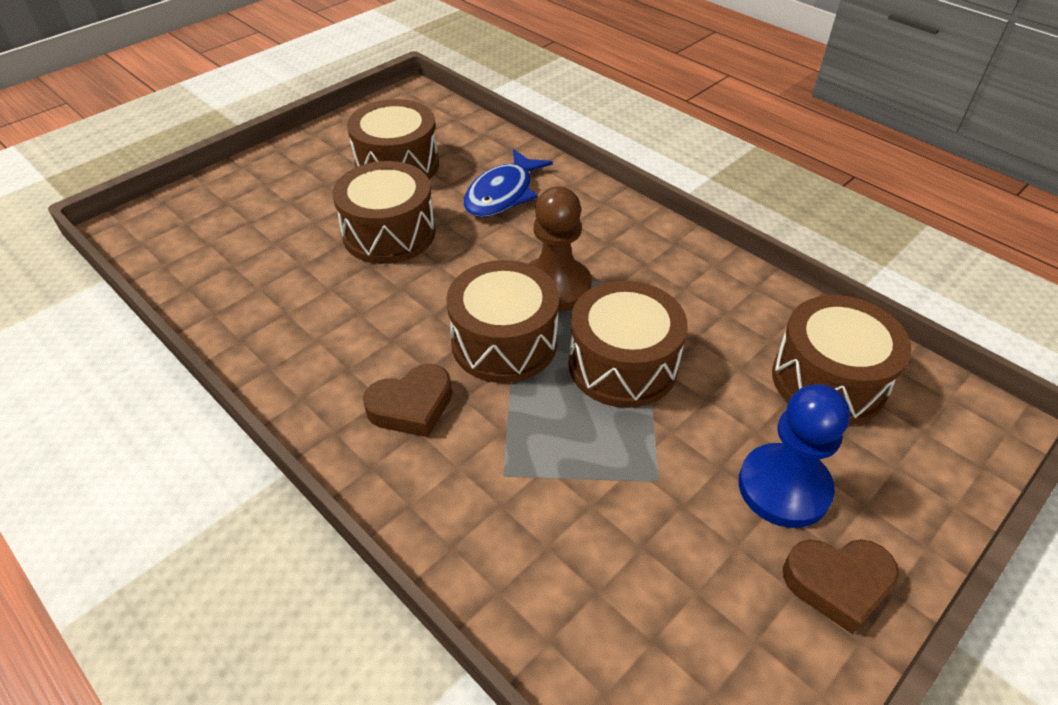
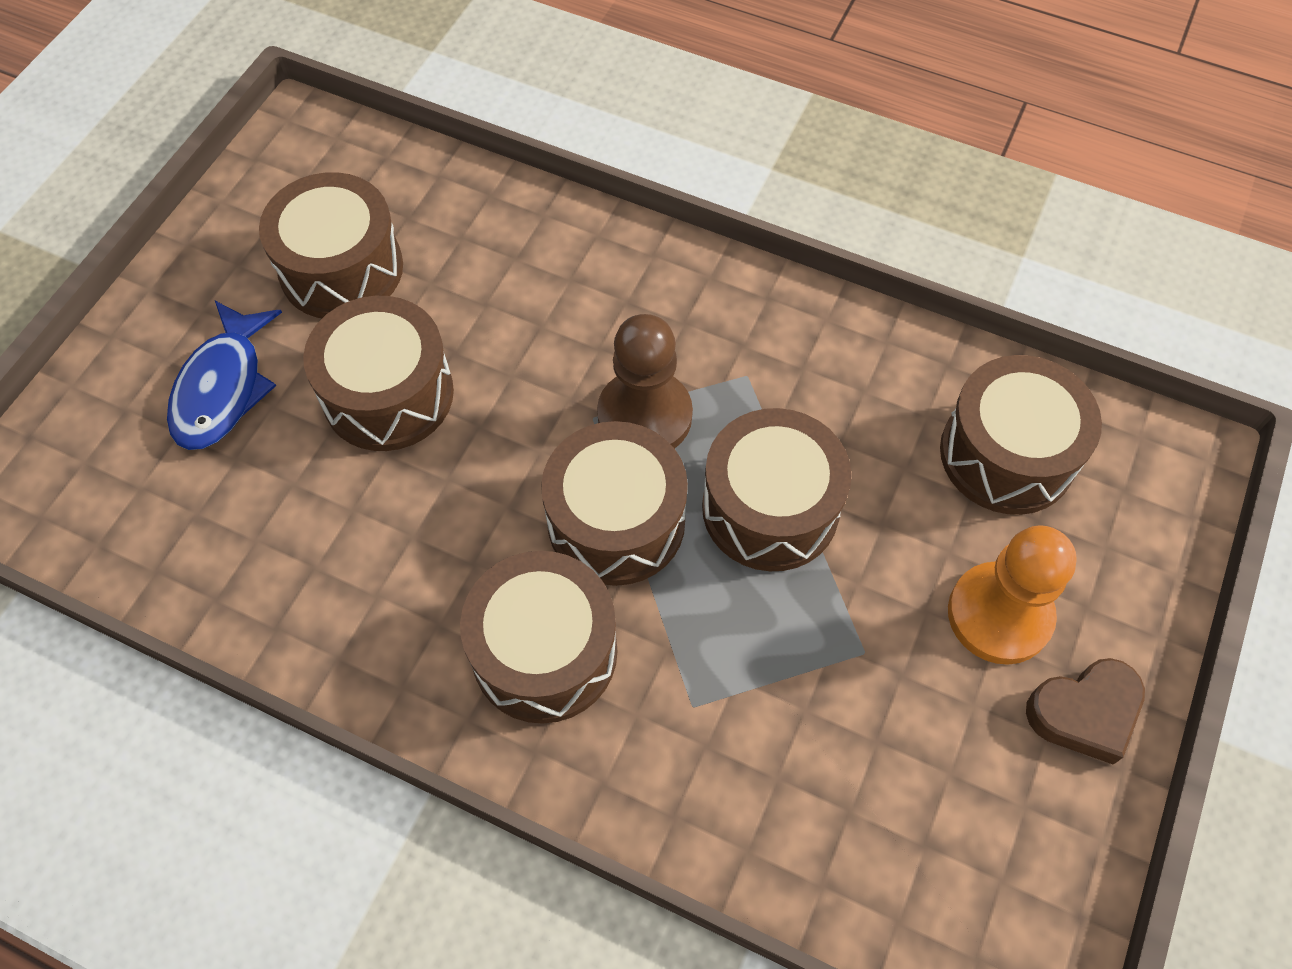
camera: 20 degrees left, 15 degrees up
(411, 406) = (544, 652): brown heart -> brown drum
(502, 194) = (513, 280): blue fish -> blue fish (223, 388)
(784, 487) = (999, 615): blue pawn -> orange pawn

